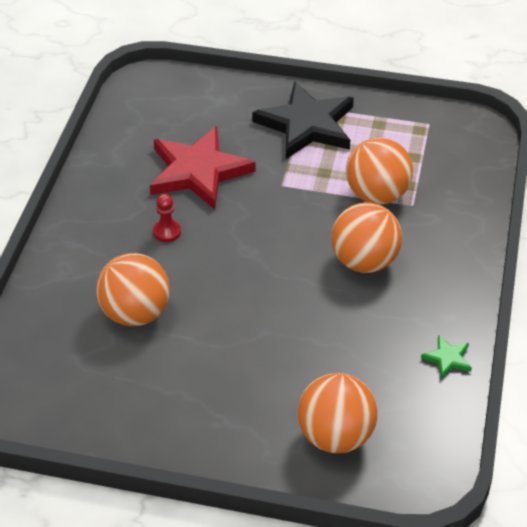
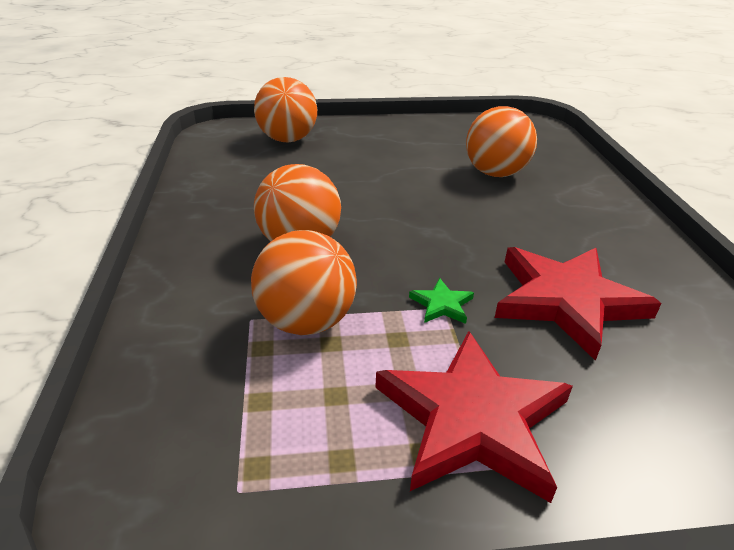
camera: 160 degrees right, 10 degrees down
(167, 232) = (533, 232): red pawn -> none
(306, 125) = (472, 419): black star -> red star
(447, 358) = (198, 188): green star -> green star (442, 304)

